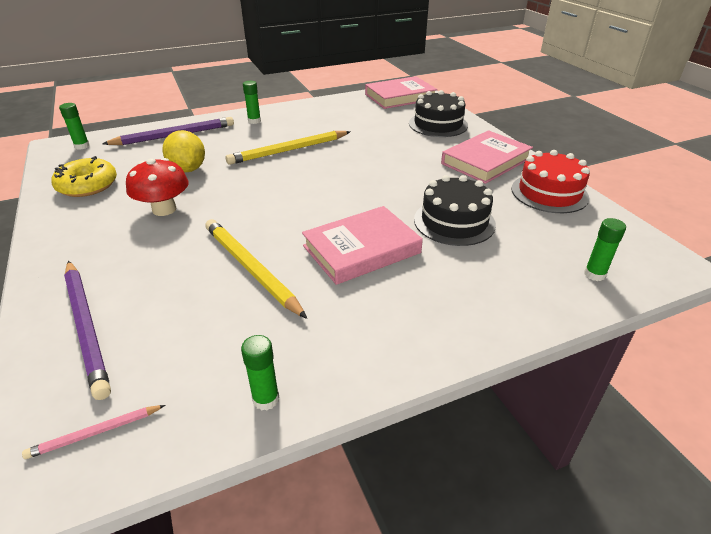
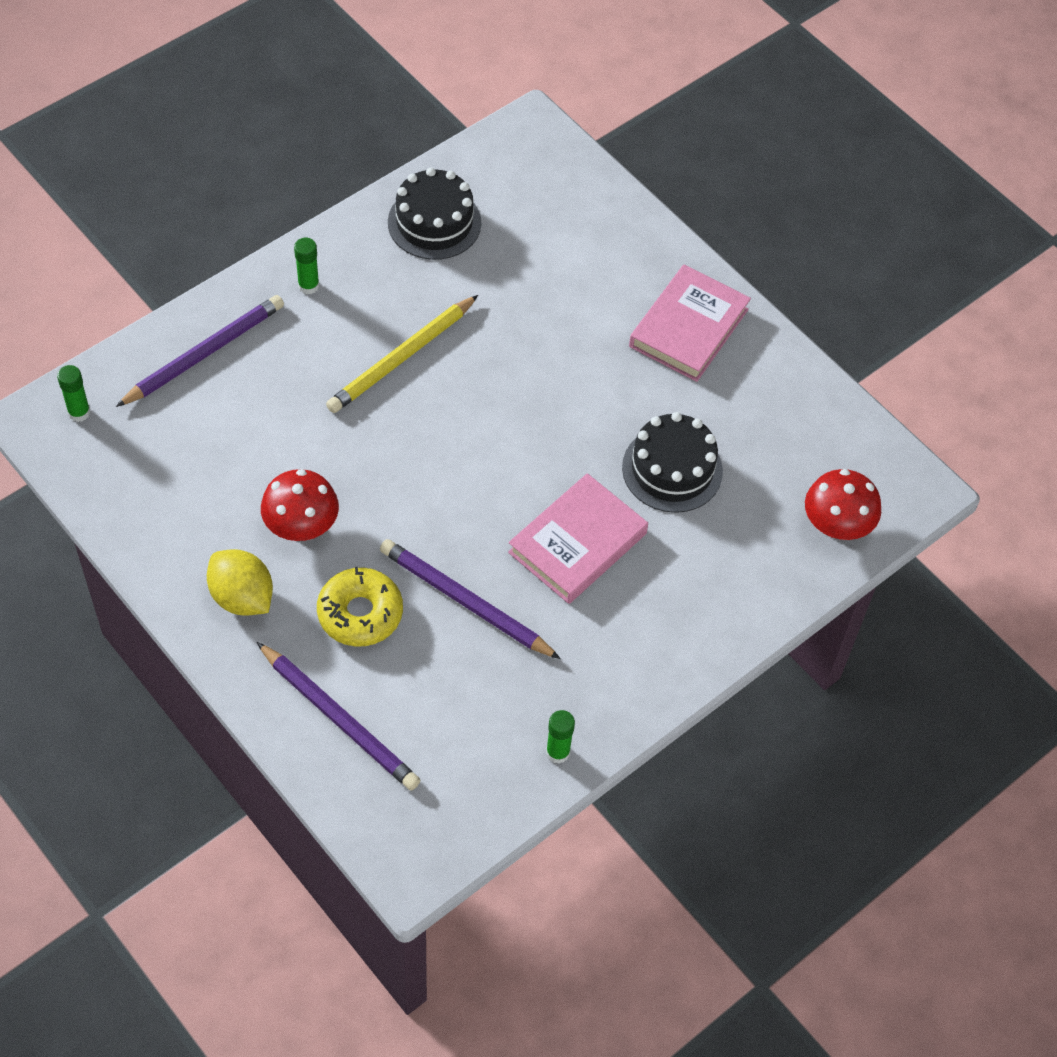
camera: 20 degrees left, 20 degrees up
(87, 185) = (162, 501): yellow donut -> yellow donut (360, 613)
(95, 433) = (429, 818): pink pencil -> none
(188, 169) = (279, 435): yellow lemon -> yellow lemon (242, 597)
(251, 269) = (466, 602): yellow pencil -> purple pencil
(400, 97) = (518, 159): pink book -> none
(438, 124) = (601, 238): black cake -> black cake (434, 222)
(549, 193) = (780, 385): red cake -> none
(594, 274) = (836, 525): green glue stick -> red mushroom

